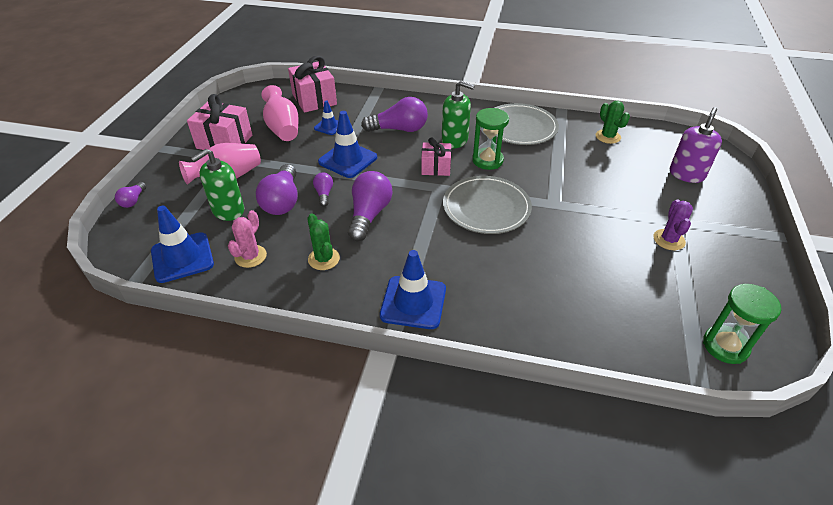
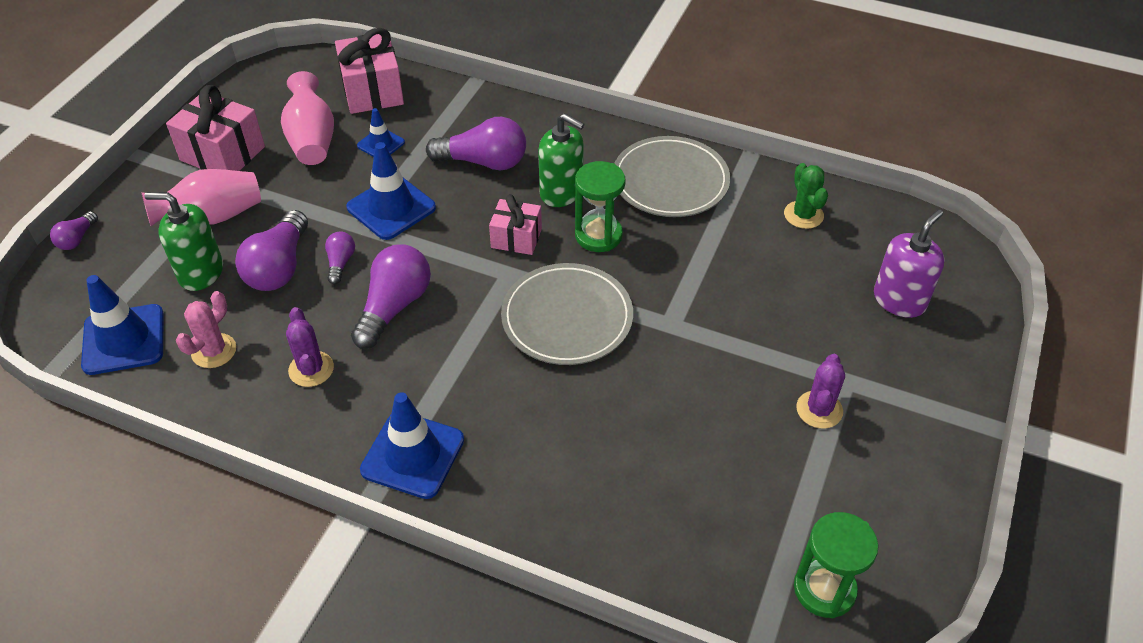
camera: 10 degrees right, 5 degrees up
(228, 210) = (201, 272): green soap dispenser -> green soap dispenser turned 45 degrees clockwise
(324, 259) = (311, 369): green cactus -> purple cactus

